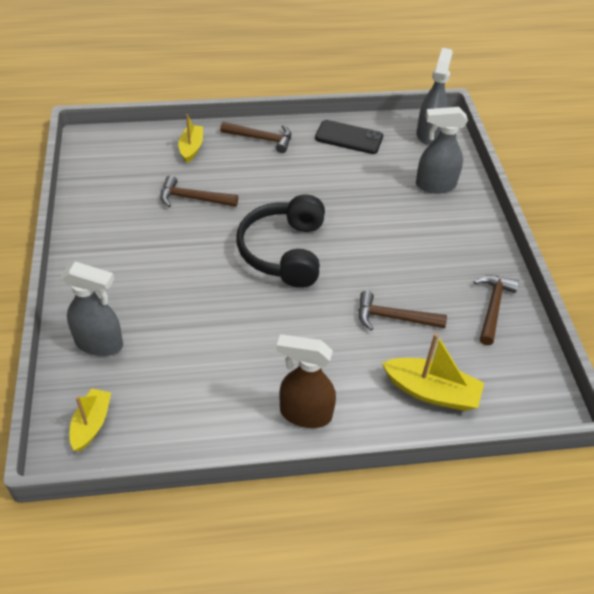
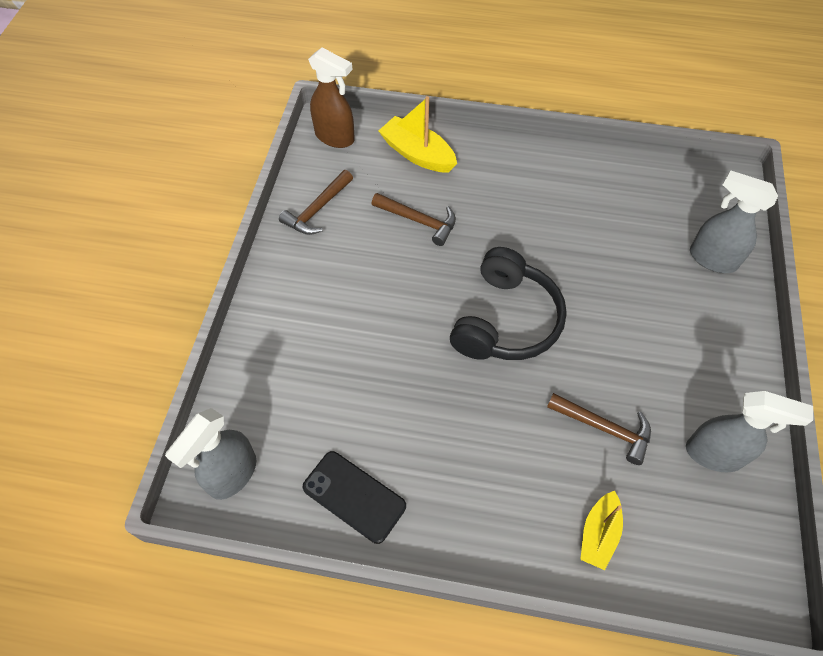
camera: 160 degrees left, 10 degrees up
(91, 424) = (712, 191): yellow boat -> none
(261, 139) = (487, 528): brown hammer -> none
(305, 414) = (530, 161): brown spray bottle -> brown spray bottle (335, 137)
(434, 185) = (282, 374): grey spray bottle -> grey spray bottle (714, 454)

